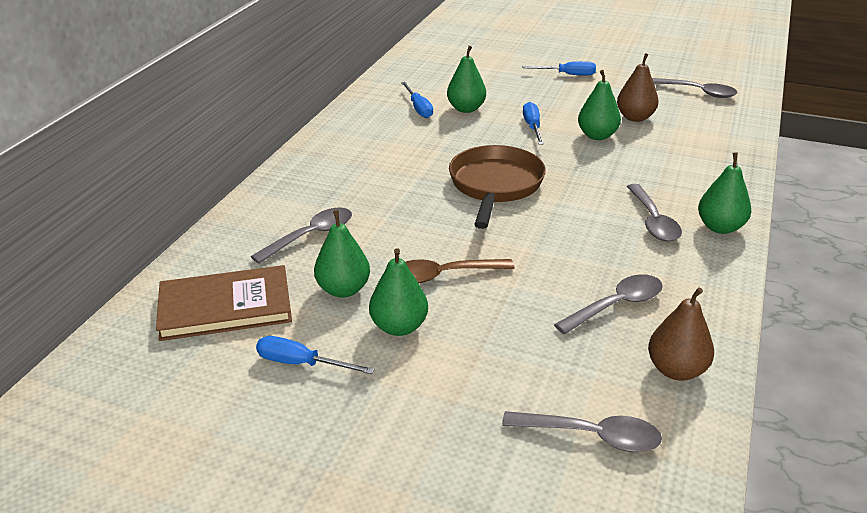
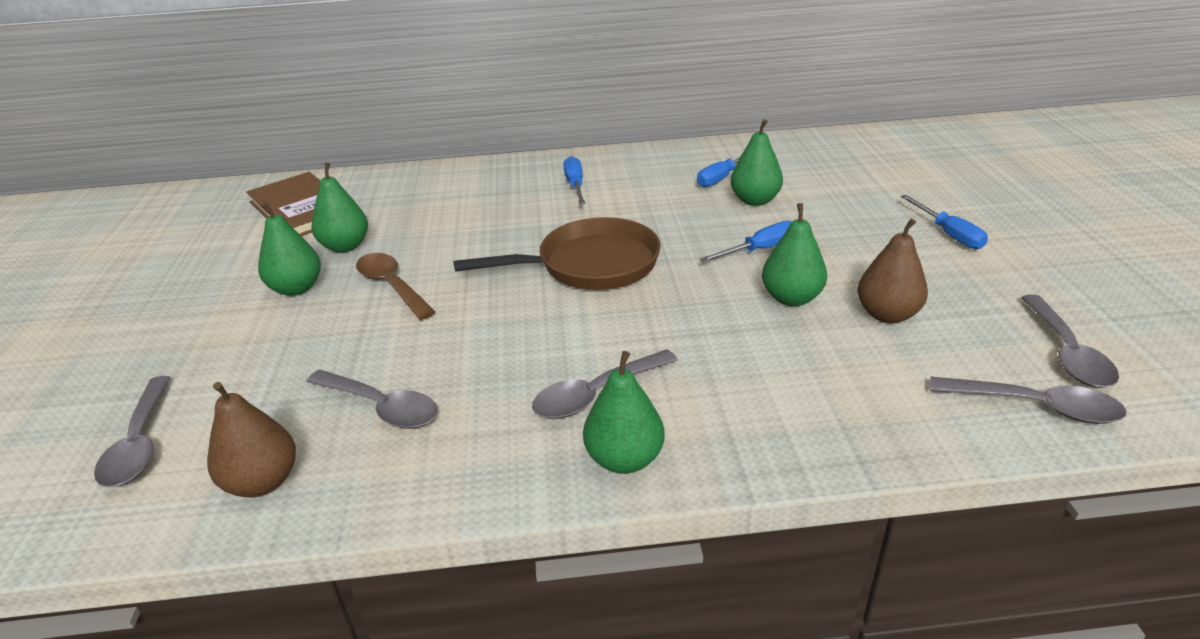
camera: 65 degrees right, 0 degrees up
(301, 363) = (232, 262): blue screwdriver -> blue screwdriver (575, 185)
(311, 236) = (424, 207): grey spoon -> grey spoon (1036, 406)

